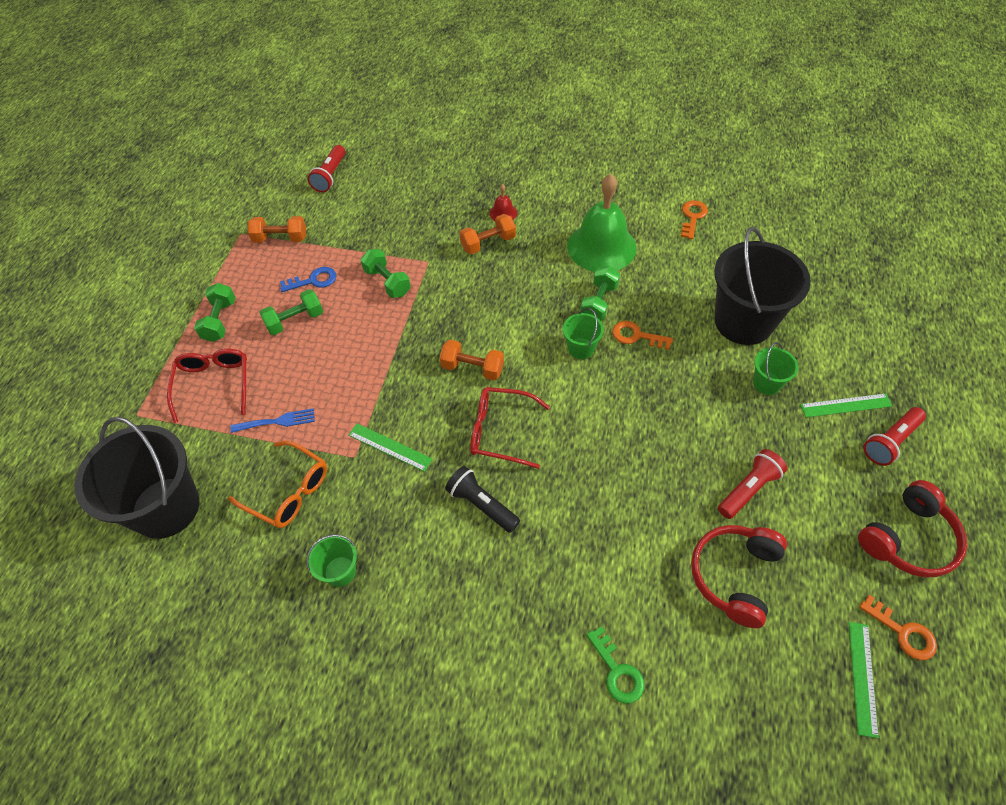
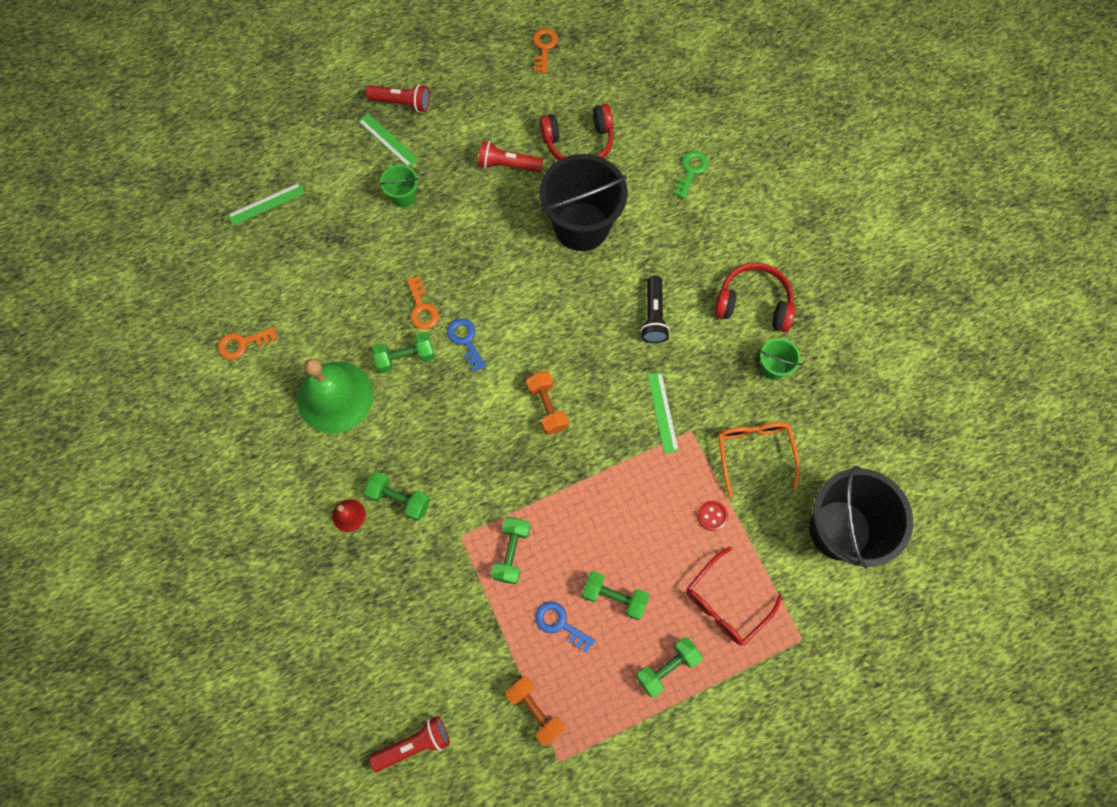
camera: 130 degrees left, 15 degrees up
(277, 421) = (712, 516): blue fork -> red button
(488, 243) = (399, 499): orange dumbbell -> green dumbbell
(500, 431) = (587, 345): red glasses -> none
(581, 348) = (465, 340): green bucket -> blue key
(743, 322) = (350, 241): black bucket -> black bucket (581, 226)
(862, 678) = (589, 55): green ruler -> green ruler (266, 204)
(908, 539) = (475, 66): red headphones -> red headphones (753, 303)

